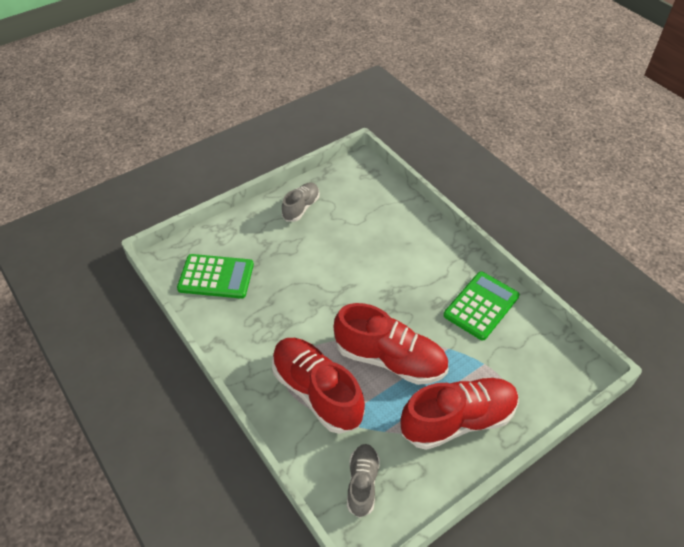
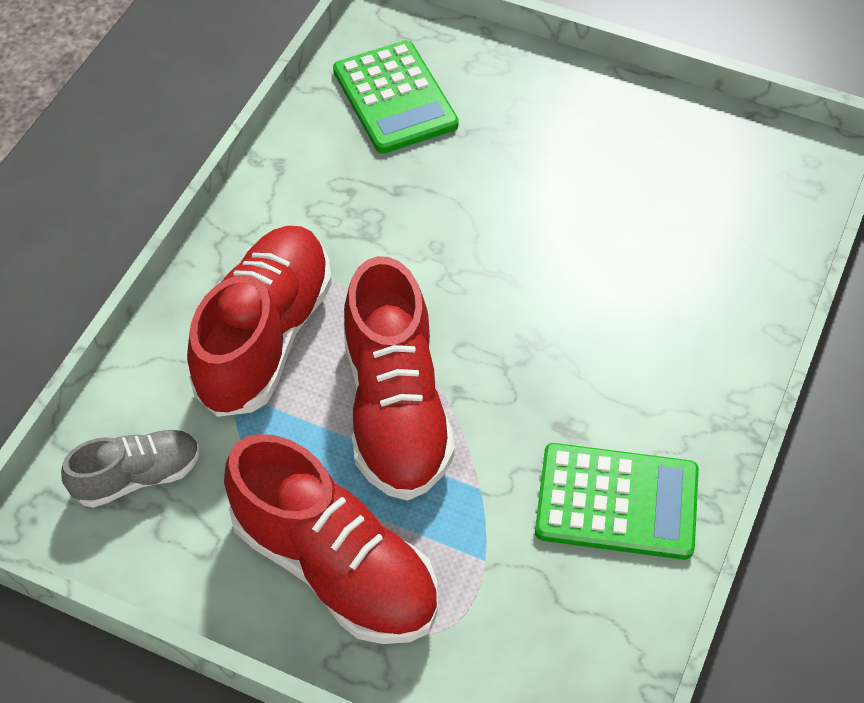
camera: 60 degrees right, 5 degrees up
(301, 208) = (629, 127): grey shoe -> none

